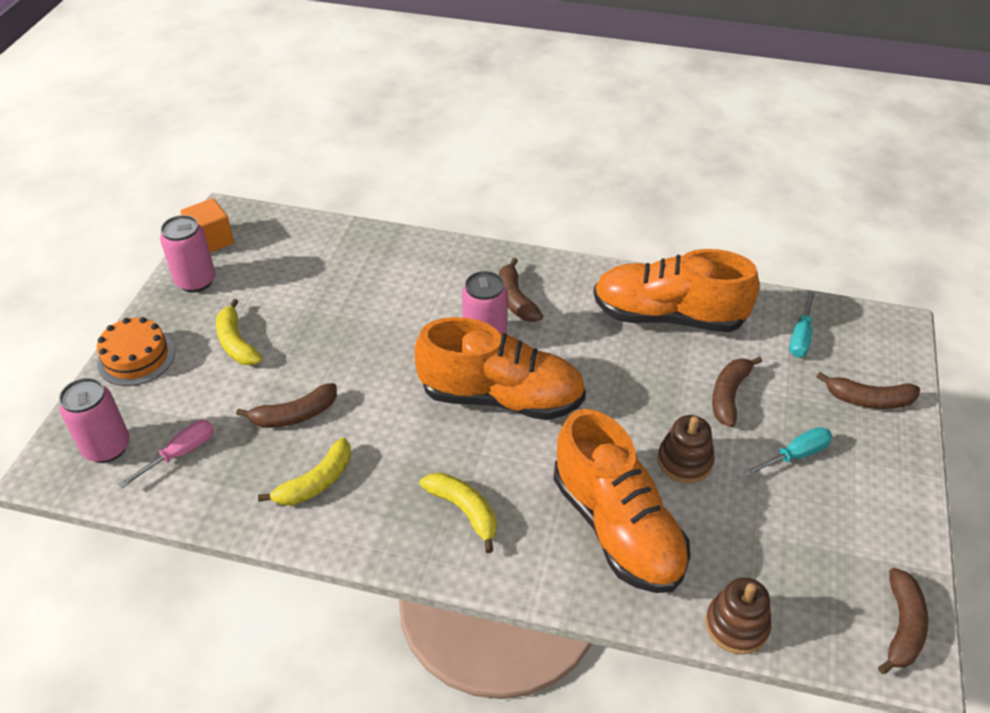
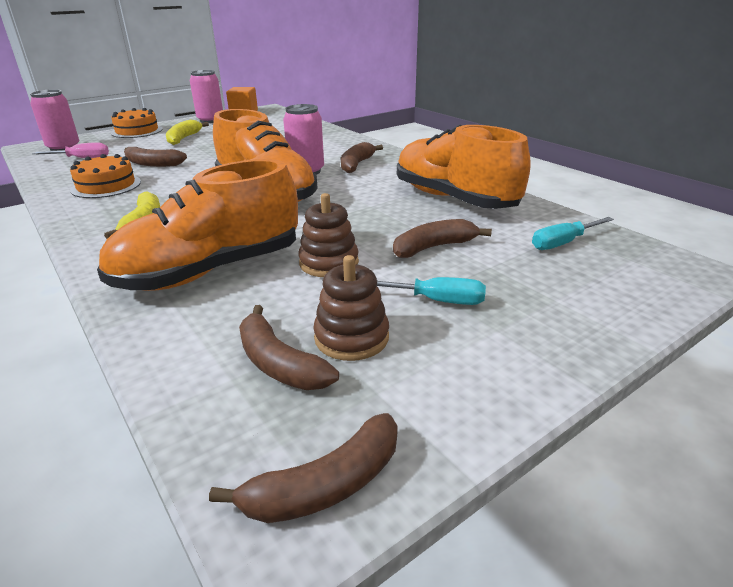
camera: 40 degrees right, 15 degrees down
(316, 482) = (106, 186): yellow banana -> orange cake
(617, 527) = (210, 271): orange shoe -> orange shoe turned 45 degrees clockwise
(736, 625) = (173, 371): brown stacking toy -> brown stacking toy (351, 337)
(869, 400) = (581, 301): brown banana -> brown banana (279, 363)

